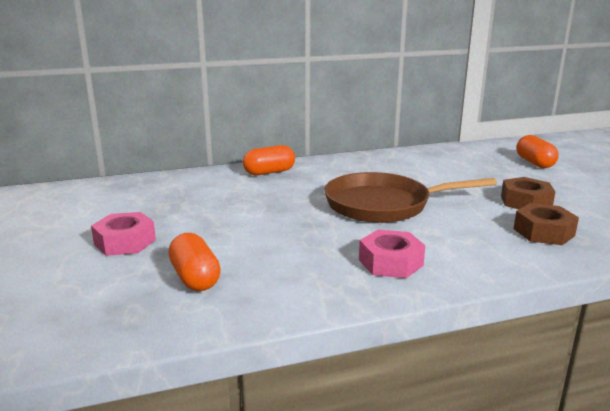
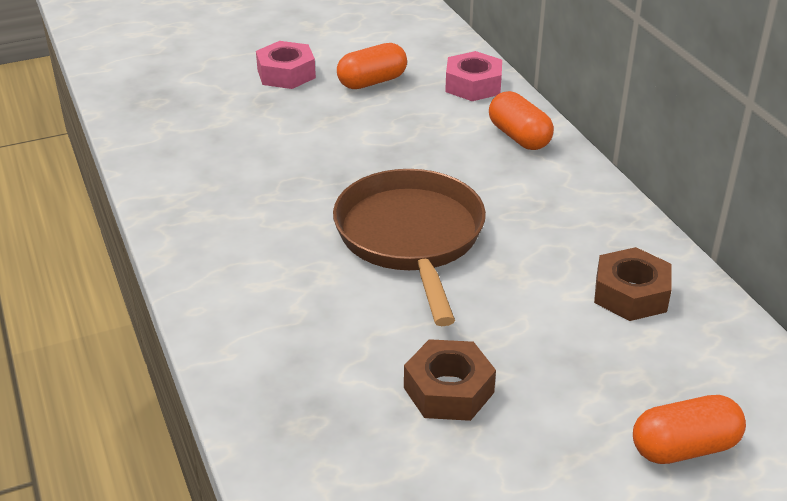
camera: 85 degrees right, 15 degrees up
(195, 278) = (209, 121): orange capsule -> orange capsule (372, 82)
(390, 262) = (235, 239): pink nut -> pink nut (473, 85)
(543, 232) = (326, 386): brown nut -> brown nut (630, 294)

